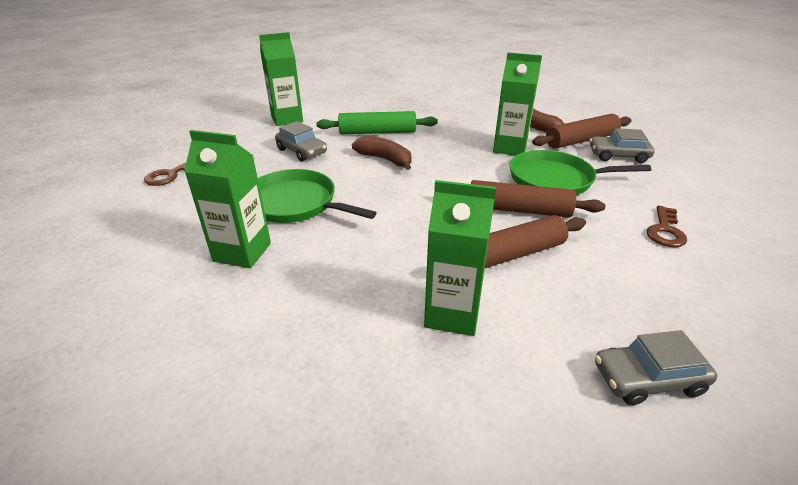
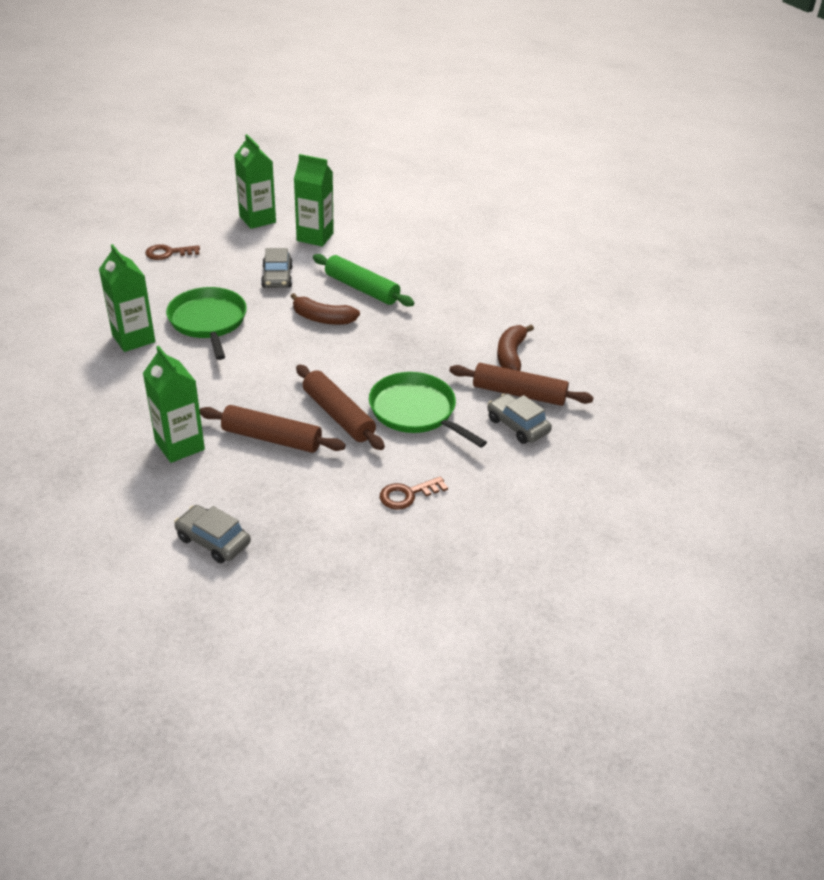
camera: 40 degrees right, 5 degrees up
(385, 159) = (323, 319): brown banana -> brown banana turned 120 degrees clockwise
(510, 148) = (439, 364): green carton -> green carton (257, 219)

